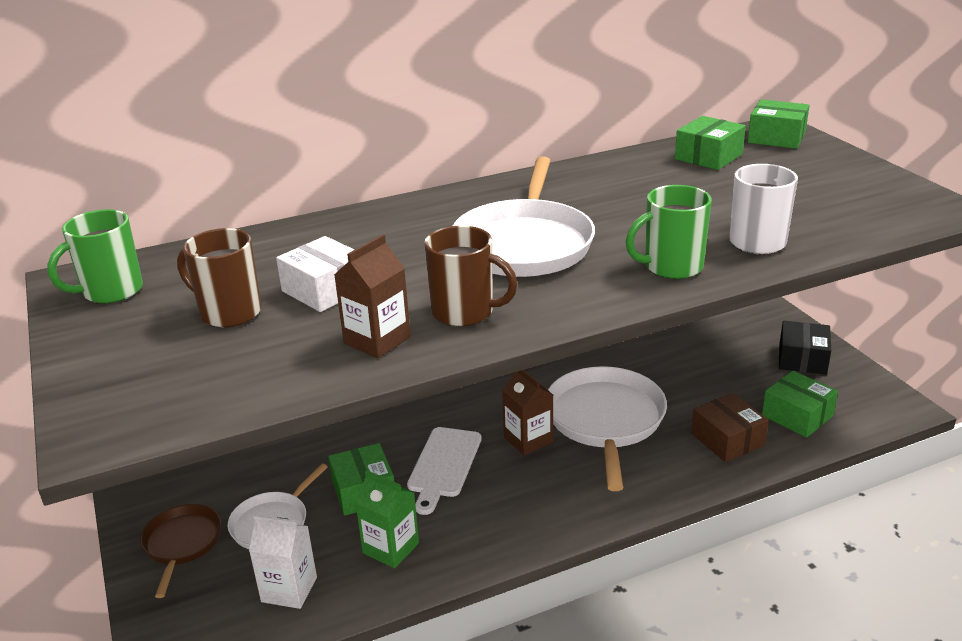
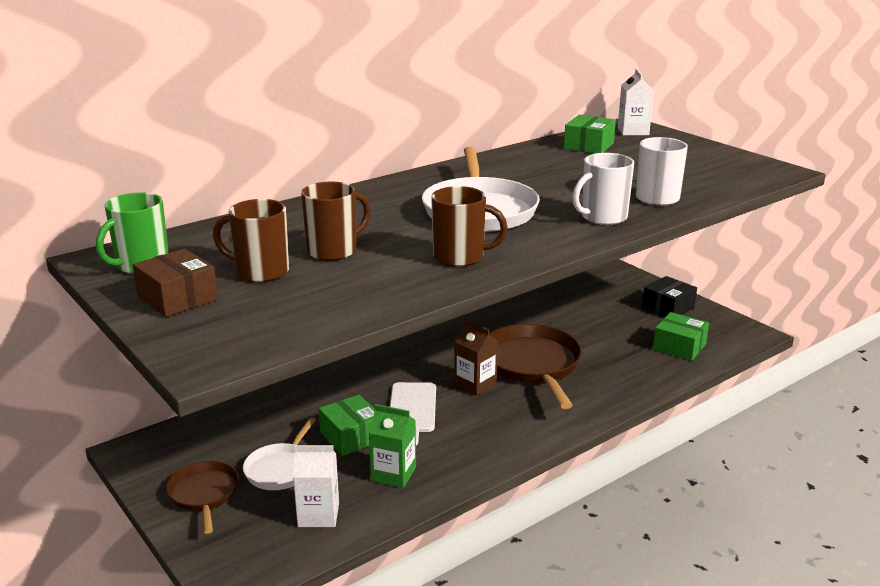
camera: 15 degrees left, 5 degrees down
(325, 290) = (334, 251): white box -> brown mug
(377, 340) = (401, 280): brown carton -> none
(605, 420) = (532, 364): white pan -> brown pan
(671, 267) = (602, 218): green mug -> white mug
(727, 439) = (633, 368): brown box -> brown box (177, 298)
(776, 137) = (633, 131): green box -> white carton
(802, 359) = (668, 308): black box -> black box turned 45 degrees clockwise

